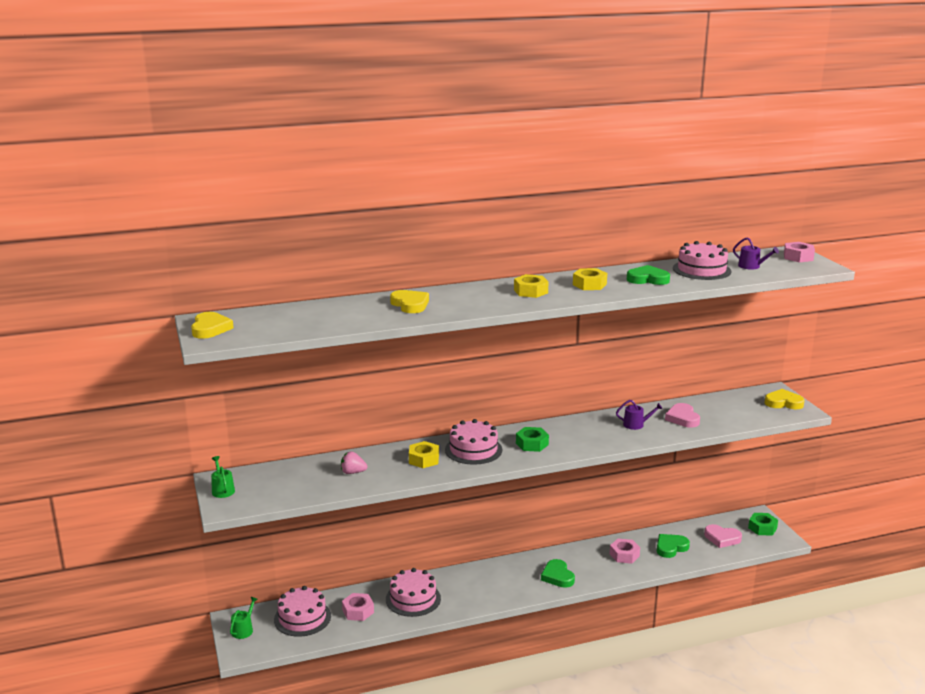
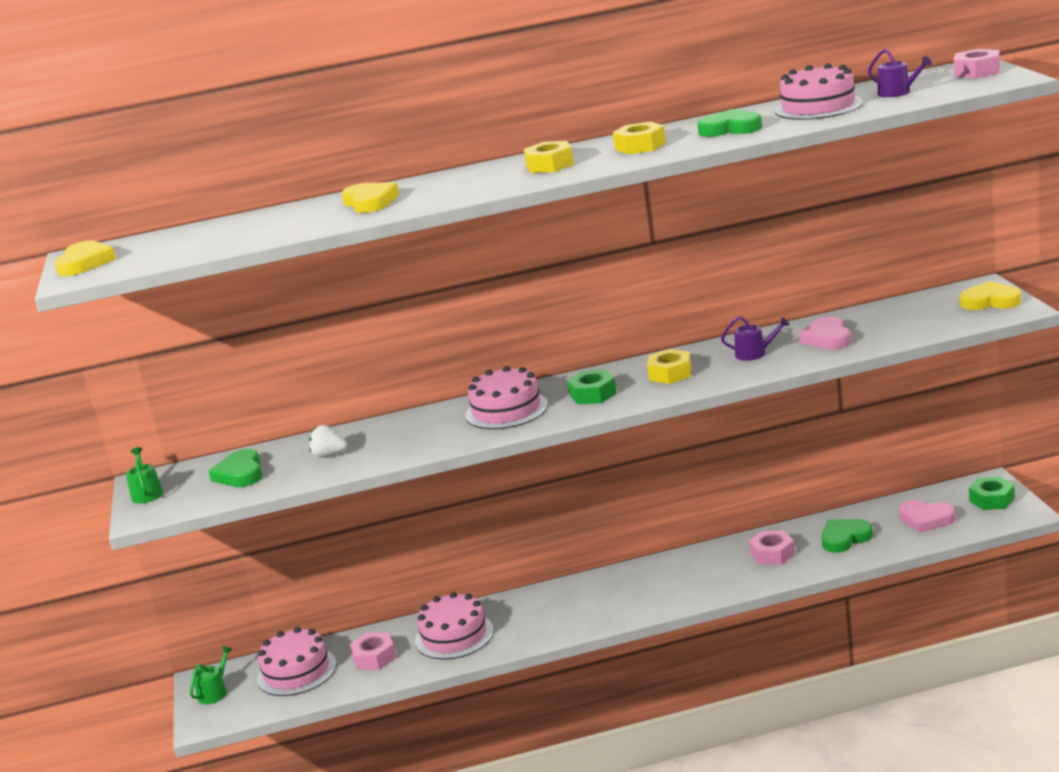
camera: 10 degrees right, 0 degrees up
(353, 472) = (329, 455): pink strawberry -> white strawberry
(424, 459) = (432, 429): yellow nut -> yellow nut (670, 374)
(557, 576) = (667, 590): green heart -> green heart (240, 474)

